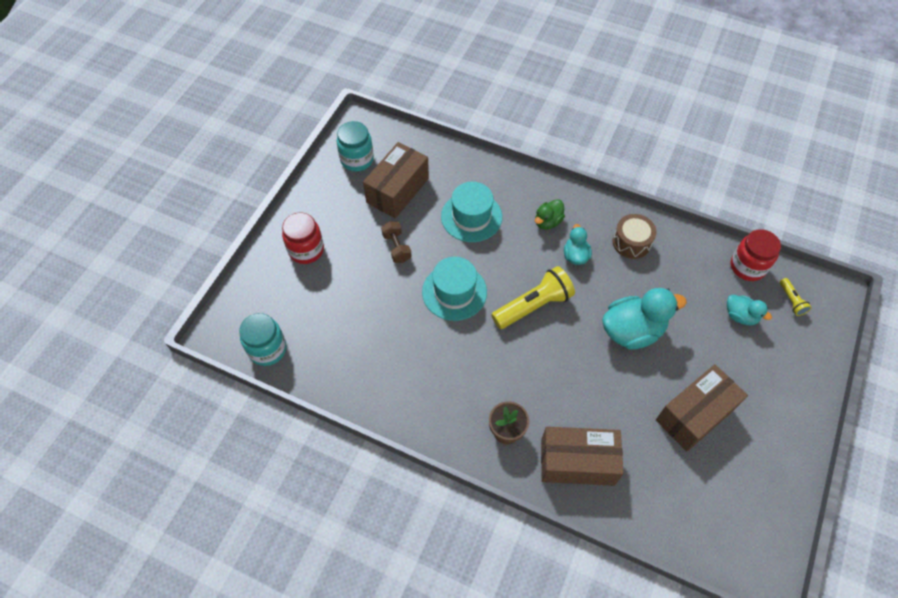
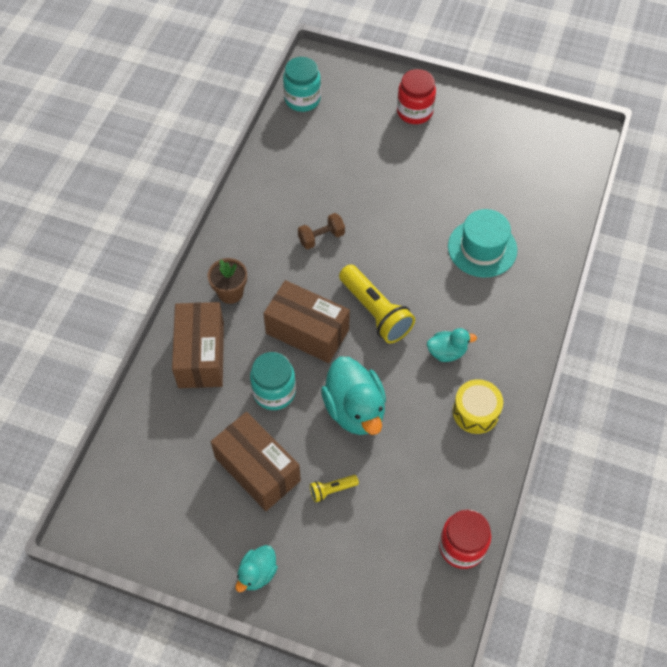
camera: 85 degrees right, 0 degrees up
(357, 159) = (538, 138): turquoise jar -> turquoise jar (274, 392)
(397, 190) = (504, 178): brown box -> brown box (307, 331)
(397, 247) = (430, 185): brown dumbbell -> brown dumbbell (321, 237)
(454, 292) = (383, 239): turquoise hat -> none
(547, 222) = (489, 323): green duck -> none
(631, 242) = (475, 412): brown drum -> yellow drum
(740, 316) = (388, 530): turquoise duck -> turquoise duck (257, 573)
(791, 301) = (418, 596): yellow flashlight -> yellow flashlight (332, 490)

